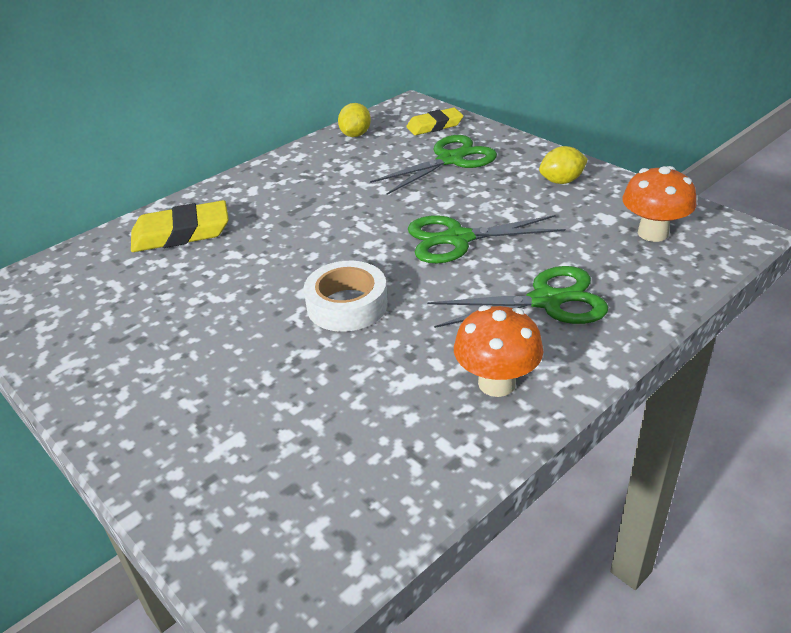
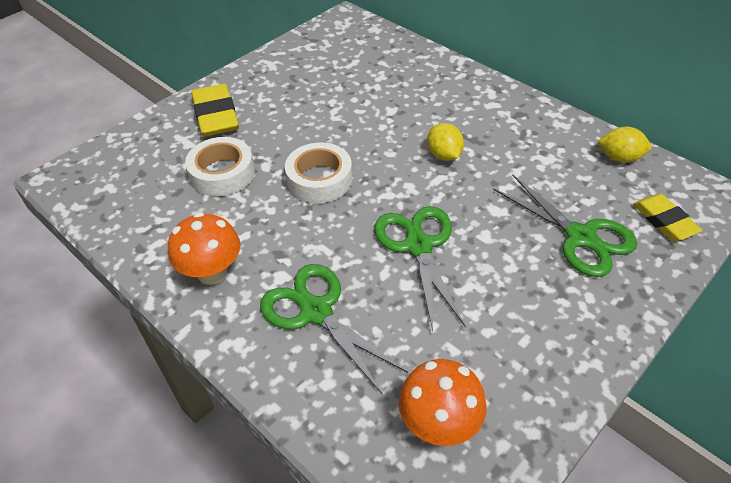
camera: 85 degrees right, 10 degrees up
(181, 233) = (419, 79): yellow eraser -> yellow eraser (216, 115)
(315, 392) = (222, 173): none -> white tape
(546, 301) = (316, 311): green scissors -> green scissors turned 150 degrees clockwise
(561, 181) = (550, 340): yellow lemon -> yellow lemon (444, 155)

